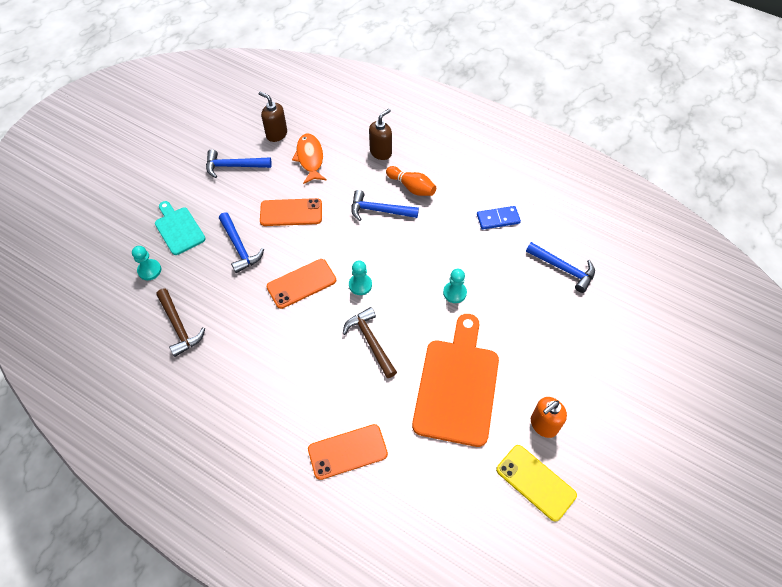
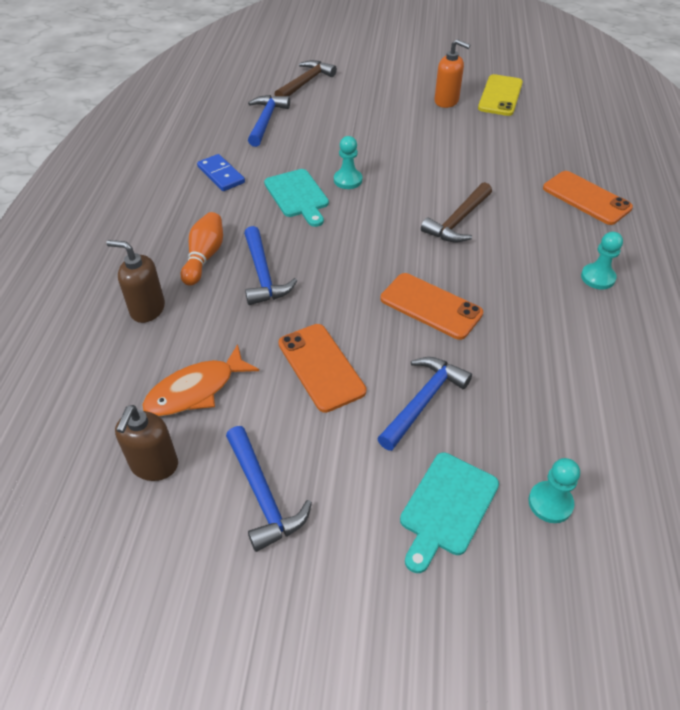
camera: 115 degrees left, 10 degrees down
(179, 326) = (598, 407): brown hammer -> brown hammer (305, 83)
(360, 285) = (392, 253): turquoise pawn -> turquoise pawn (597, 277)
(450, 255) = (297, 196): none -> turquoise cutting board
(457, 386) = (454, 152): orange cutting board -> none

